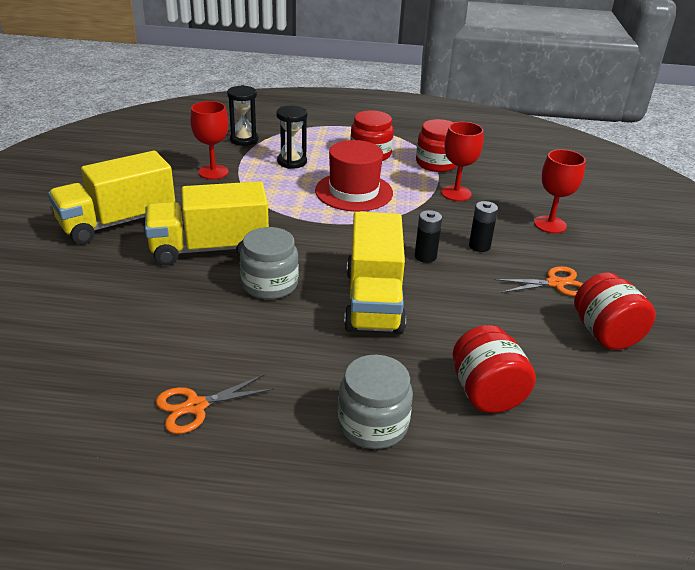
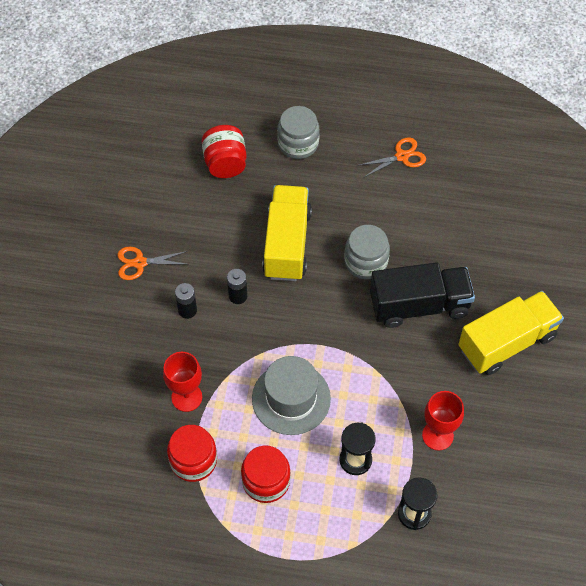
camera: 175 degrees left, 25 degrees up
(209, 249) = (419, 305): yellow truck -> black truck
(354, 192) = (291, 398): red hat -> grey hat
(550, 224) = (111, 343): red goblet -> none
(605, 334) = (125, 210): red jar -> none

